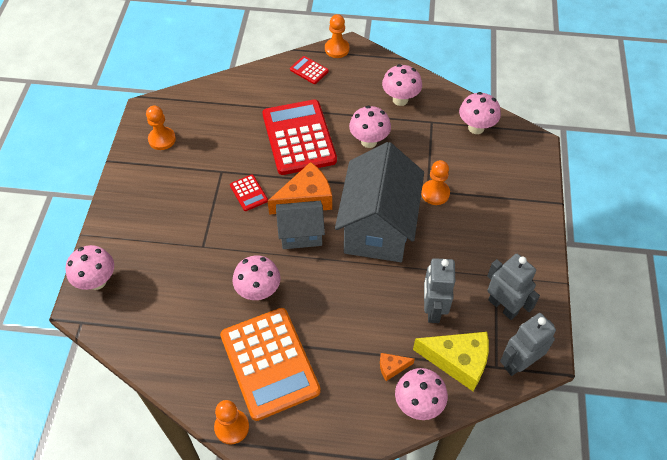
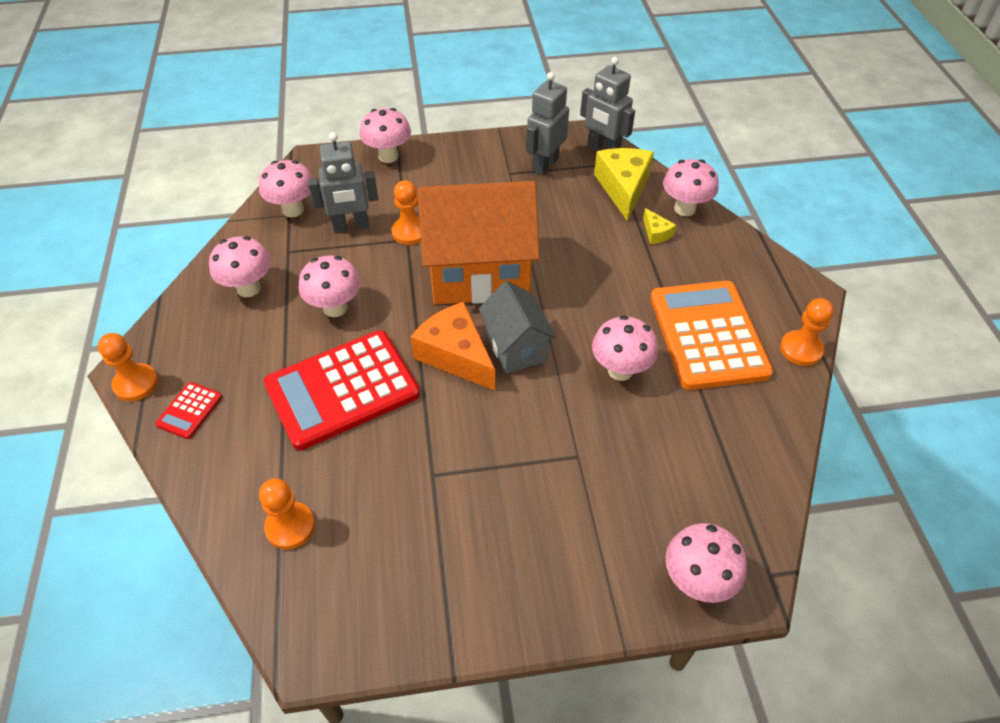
camera: 105 degrees left, 5 degrees down
(162, 139) = (382, 593): orange pawn -> orange pawn (290, 526)
(248, 193) = (465, 425): red calculator -> none
(269, 363) = (708, 335): orange calculator -> orange calculator turned 60 degrees counterclockwise
(378, 228) = (479, 274): grey house -> orange house
(392, 367) = (656, 233): orange cheese -> yellow cheese
(433, 309) = (572, 213): grey robot -> grey robot (351, 226)
(533, 193) = (388, 156): none -> pink mushroom

